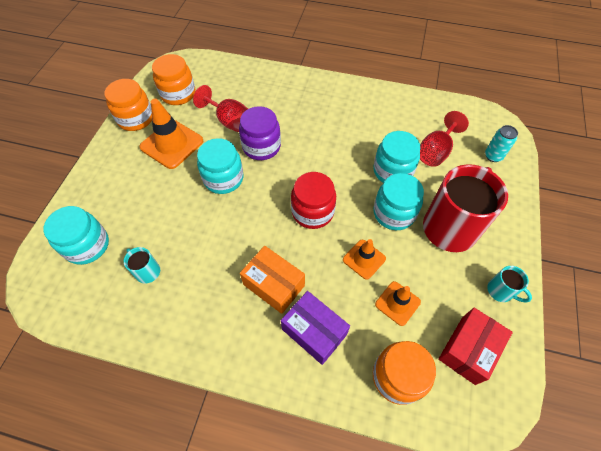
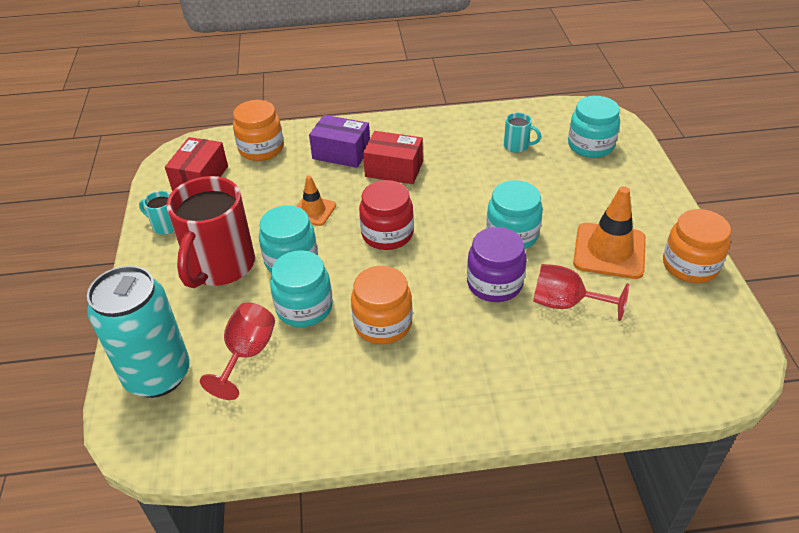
camera: 160 degrees right, 15 degrees down
(178, 94) = (675, 318): orange jar -> orange jar (383, 324)
(274, 285) = (394, 169): orange box -> red box
(397, 303) = (270, 189): orange traffic cone -> none
(493, 156) = (158, 375): turquoise can -> turquoise can, size x2.28

